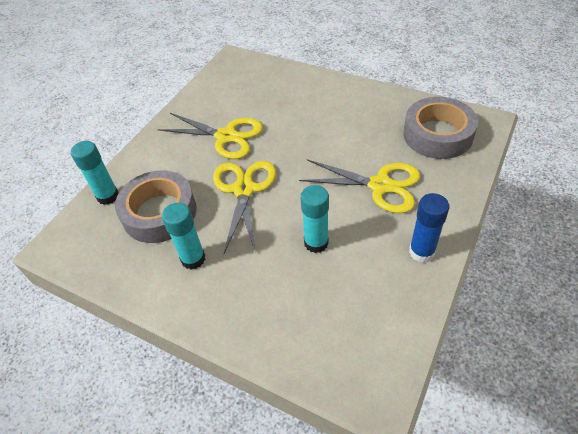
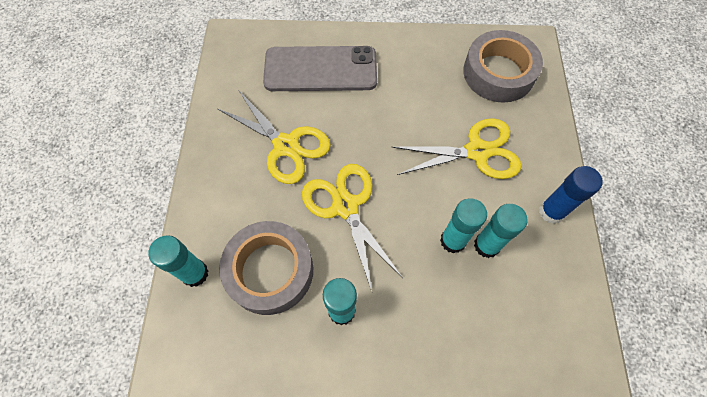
camera: 30 degrees left, 15 degrees up
(226, 136) = (286, 146): yellow scissors -> yellow scissors turned 45 degrees clockwise
(286, 94) = (320, 69): none -> grey phone
(344, 256) = (486, 245): none -> turquoise glue stick

